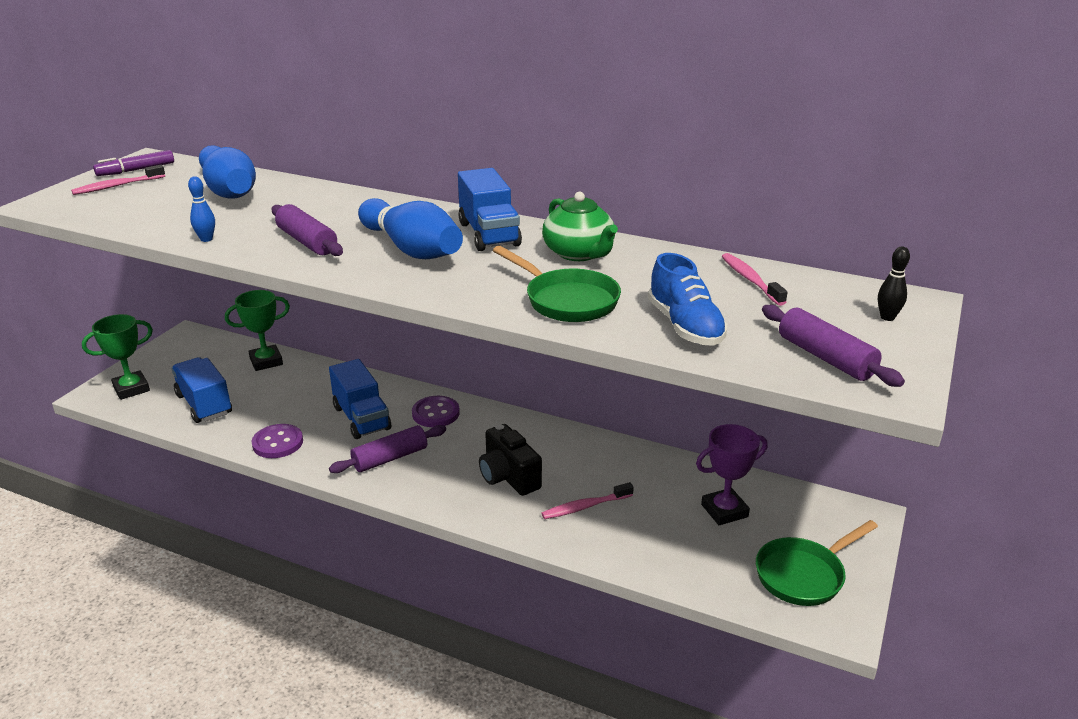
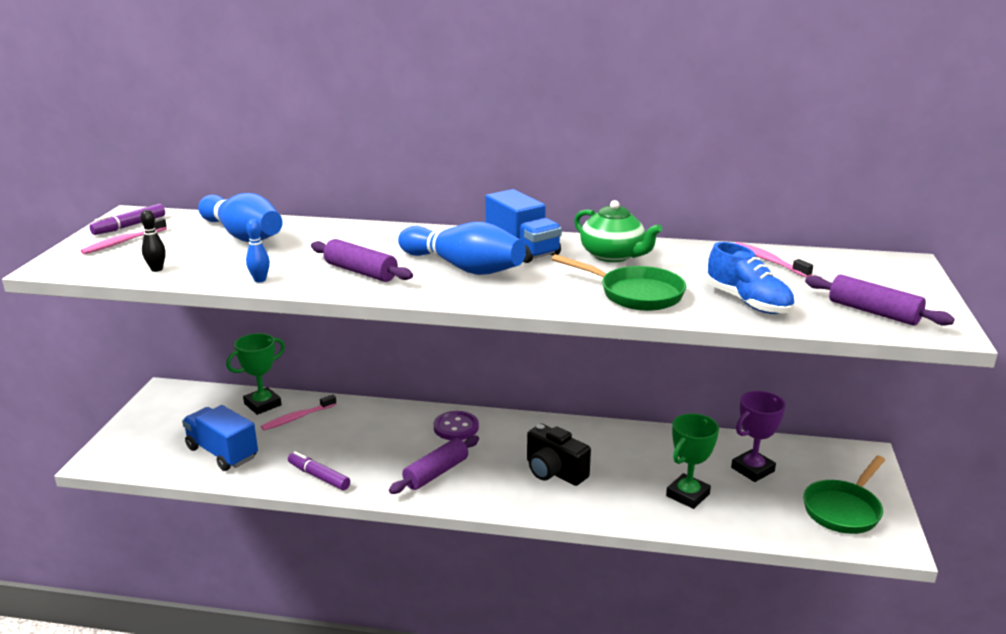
camera: 15 degrees left, 5 degrees down
(131, 389) = (135, 449): green trophy -> green trophy (687, 495)
(278, 443) = (319, 476): purple button -> purple marker
(361, 418) = (388, 442): blue truck -> none
(585, 507) = (635, 486): pink toothbrush -> pink toothbrush (297, 418)
(887, 317) = (894, 277): black bowling pin -> black bowling pin (157, 269)

